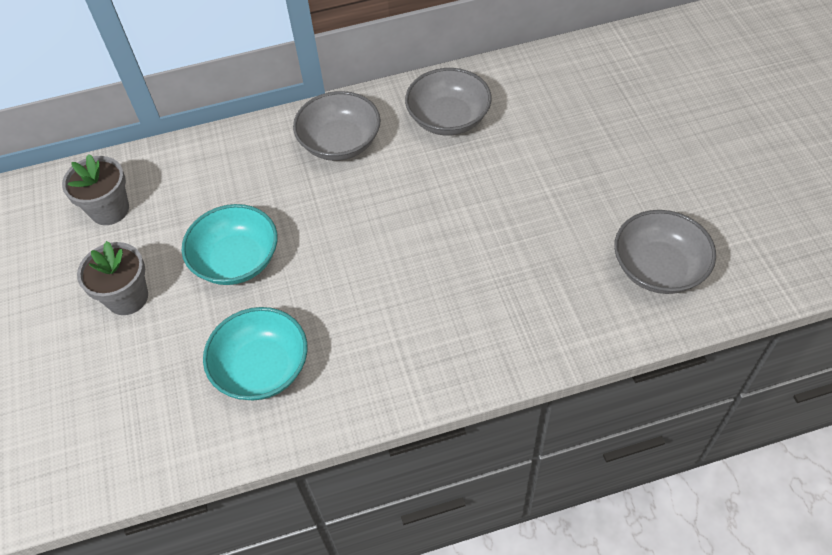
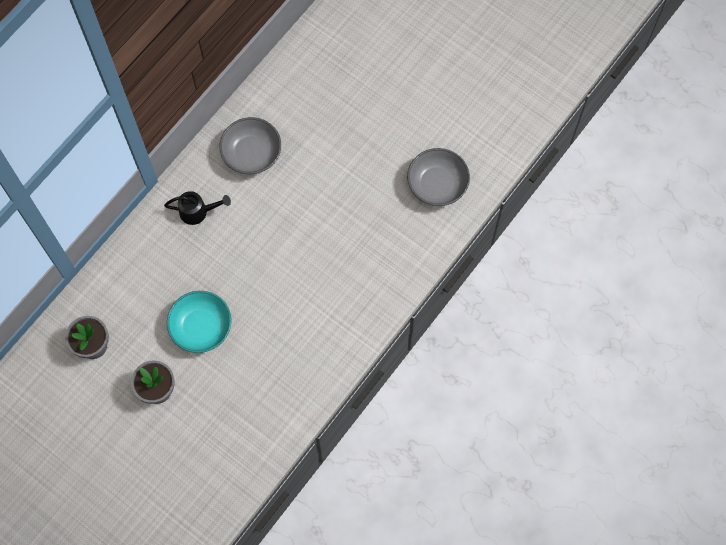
camera: 40 degrees left, 15 degrees up
(262, 368) = (270, 378): turquoise bowl -> none
(340, 143) = (198, 212): grey bowl -> black watering can

